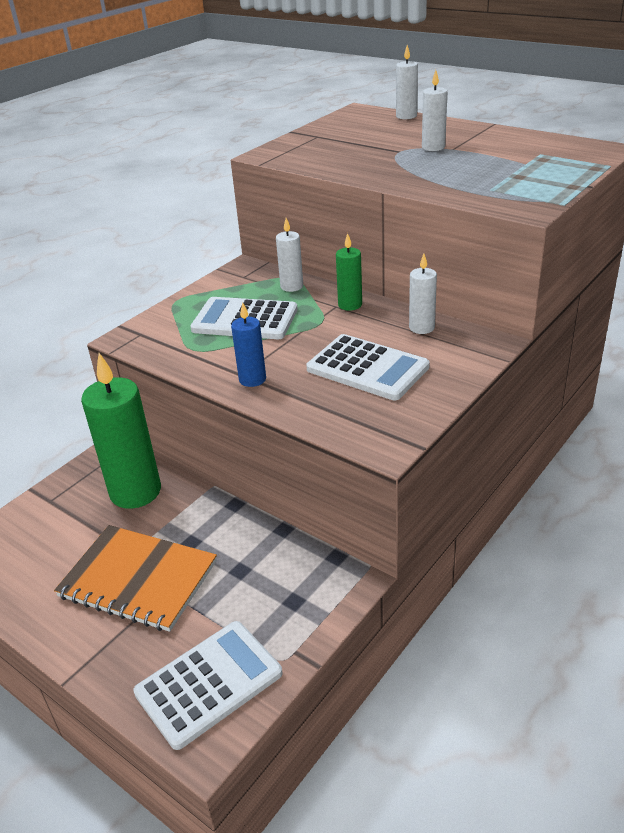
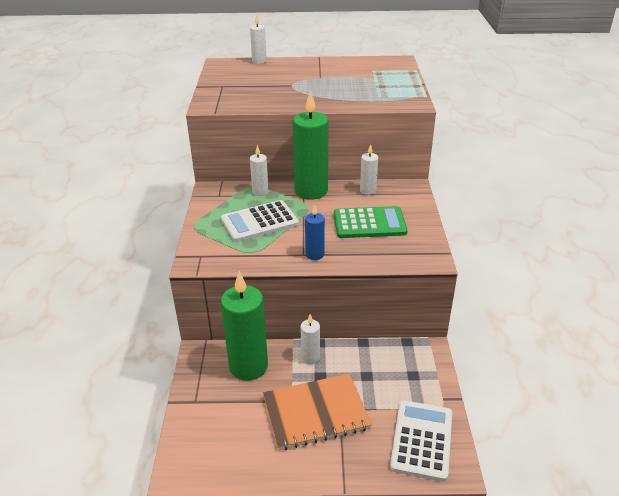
camera: 40 degrees left, 0 degrees up
(350, 305) = (311, 191): green candle -> green candle, size x2.03
(367, 368) = (369, 223): white calculator -> green calculator
(433, 147) = (308, 78): white candle -> white candle (310, 357)

